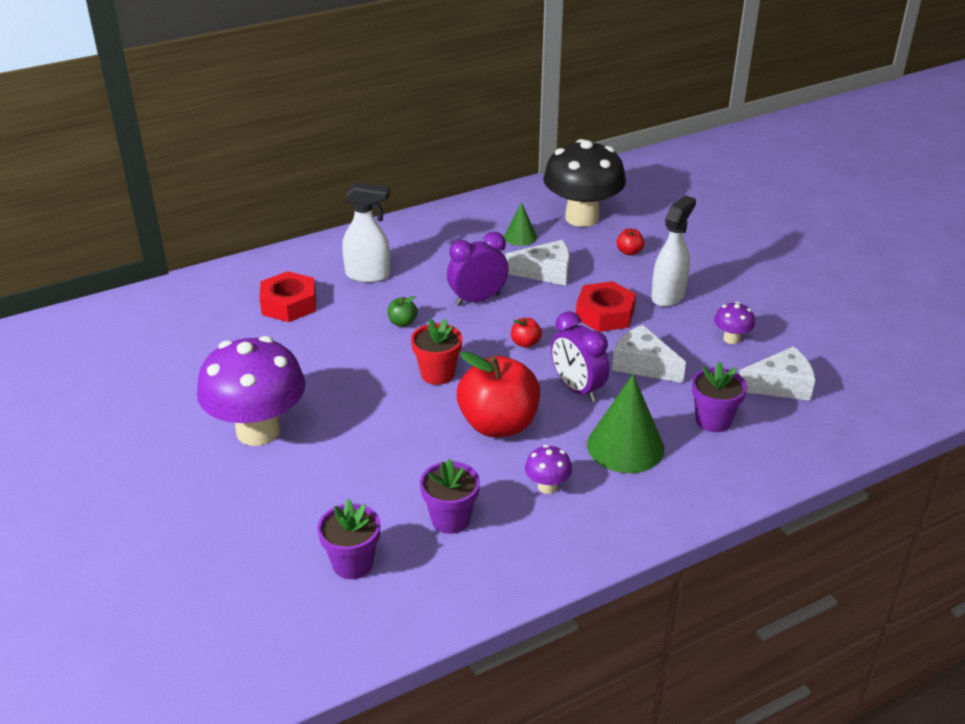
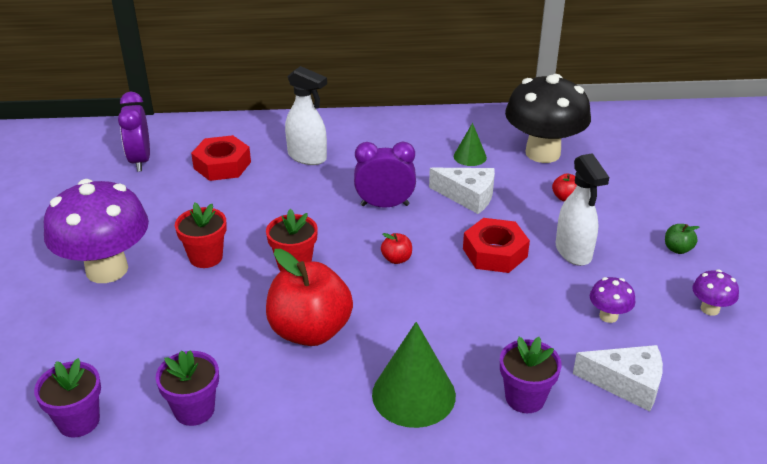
camera: 25 degrees right, 0 degrees up
(348, 392) = (206, 257): none -> red flower pot
(402, 322) = (302, 208): green apple -> green apple (677, 249)
(547, 486) = (306, 409): purple mushroom -> purple mushroom (710, 309)
(577, 389) = (411, 319): purple clock -> purple clock (140, 160)
(643, 365) = (495, 315): white cheese -> none
(668, 295) = (573, 252): white spray bottle -> white spray bottle turned 105 degrees clockwise

